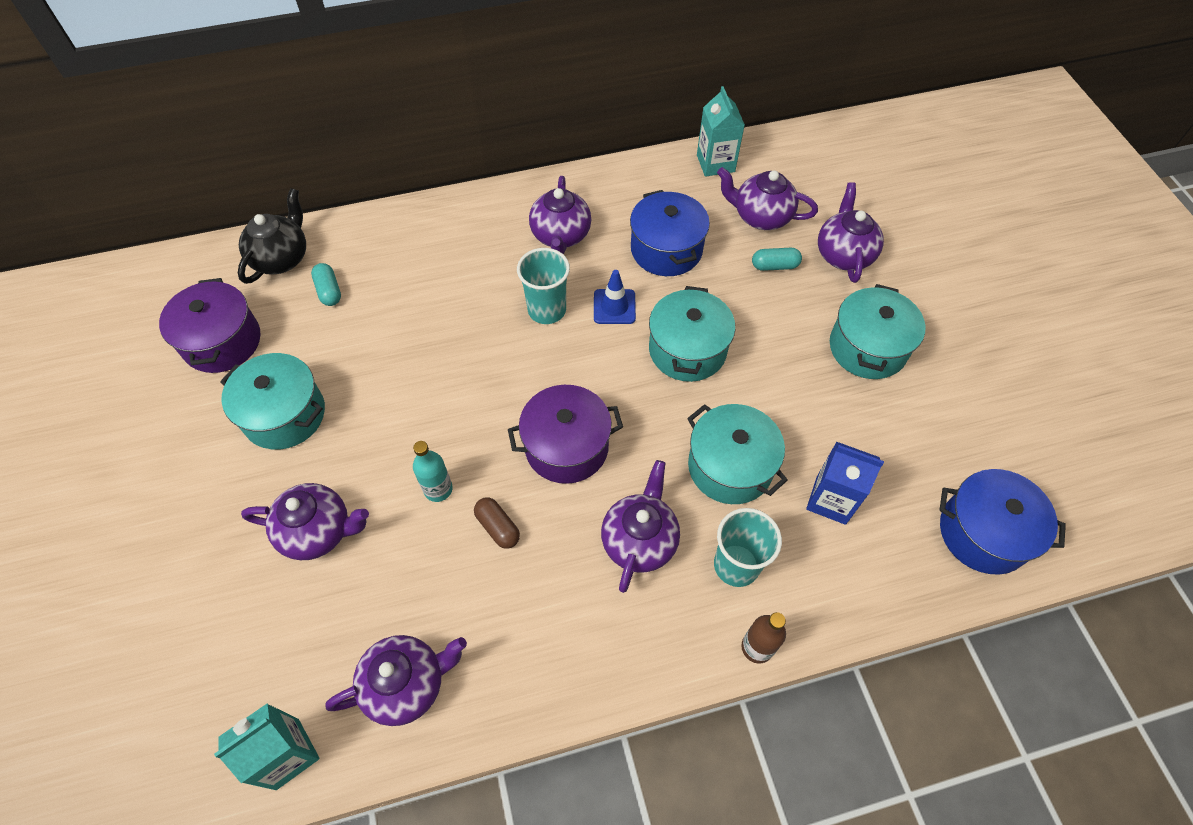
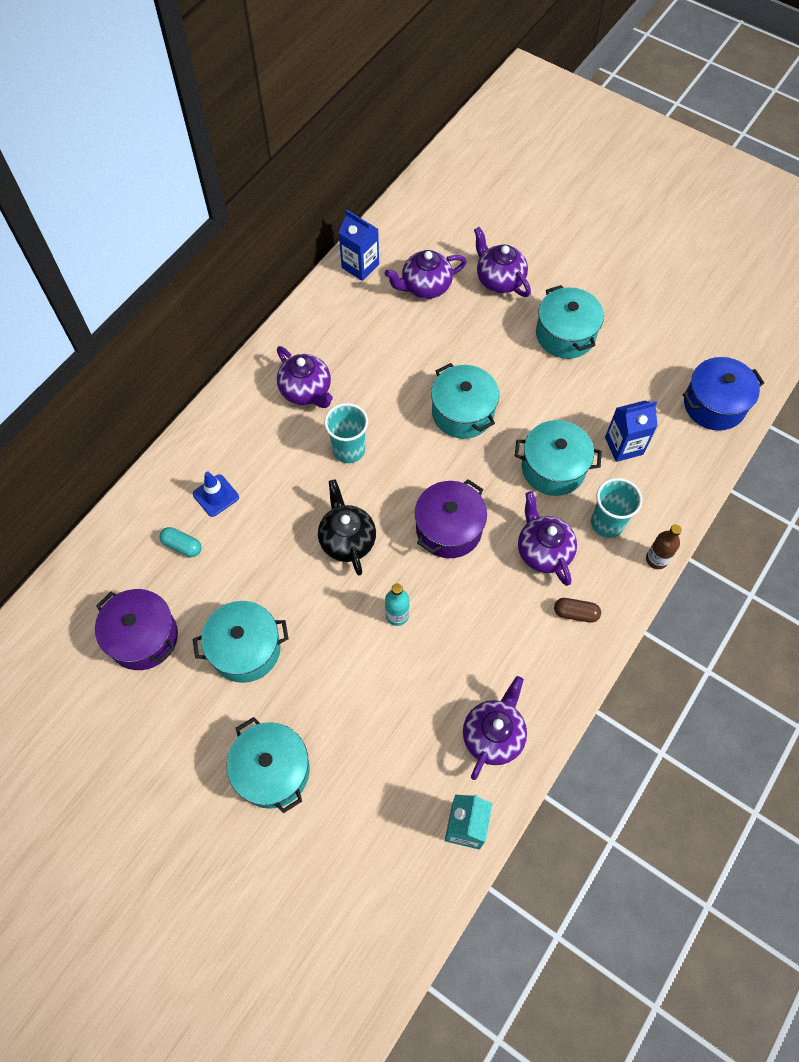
camera: 40 degrees left, 5 degrees up
(192, 540) = (272, 770): none -> turquoise pot
(282, 258) = (119, 548): black teapot -> black teapot (347, 540)
(318, 531) = (349, 699): purple teapot -> none
(498, 527) = (456, 608): brown capsule -> brown capsule (575, 613)
(614, 307) = (390, 416): blue traffic cone -> blue traffic cone (216, 495)
(666, 249) = (386, 352): blue pot -> none
(715, 163) = (360, 266): turquoise carton -> blue carton
(774, 266) = (464, 317): turquoise capsule -> none

